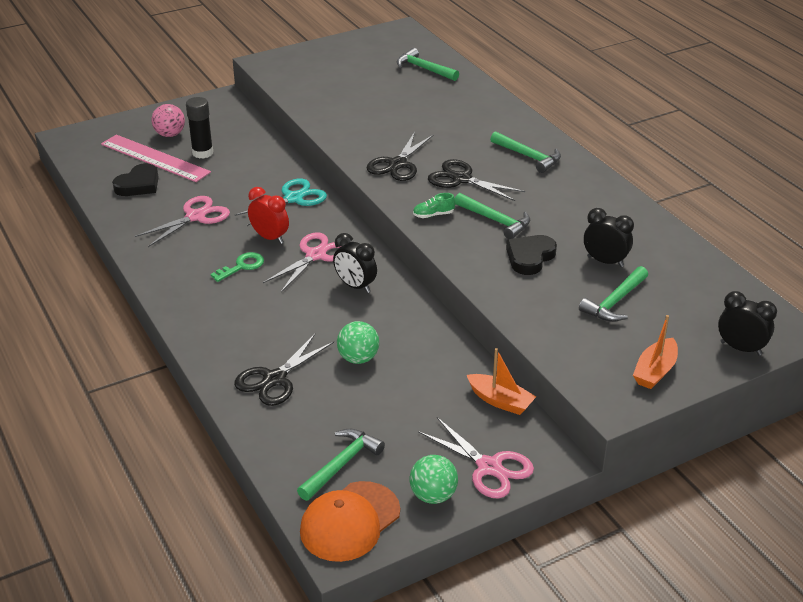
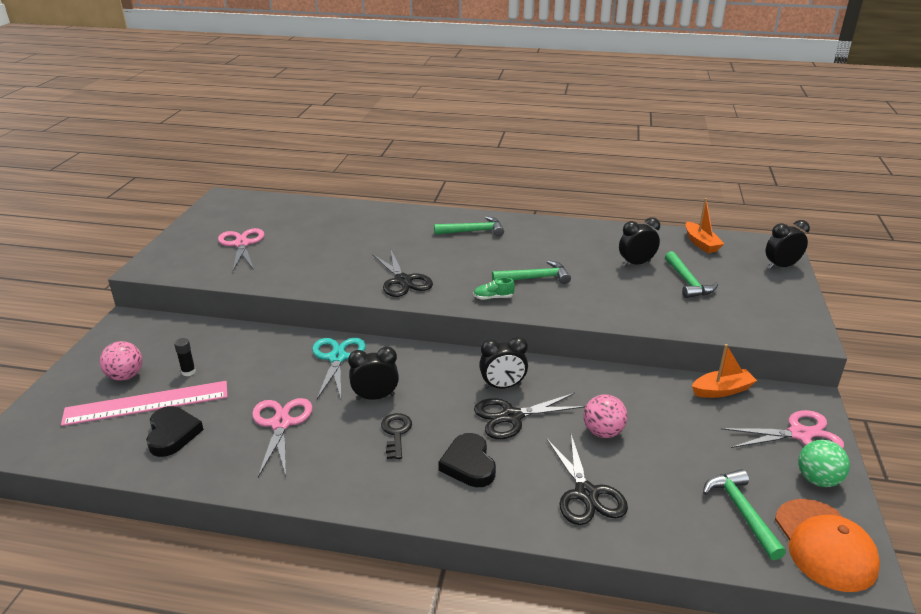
camera: 50 degrees left, 5 degrees down
(202, 153) = (188, 372): black glue stick -> black glue stick, size x0.56
(242, 266) = (396, 433): green key -> black key
(270, 238) = (375, 397): red clock -> black clock
(316, 255) = (434, 385): pink scissors -> pink scissors (242, 244)
(358, 358) = (603, 432): green ball -> pink ball
(424, 69) = (294, 214): green hammer -> none
(433, 215) = (493, 298): green shoe -> green shoe turned 60 degrees clockwise
(461, 179) = (463, 266): black scissors -> black scissors (511, 417)
(530, 257) = (598, 287): black heart -> black heart (469, 464)
(655, 371) = (781, 304): orange boat -> orange boat (701, 243)

